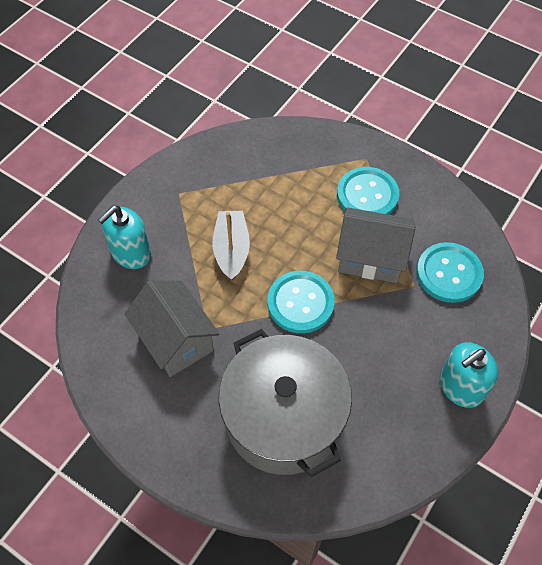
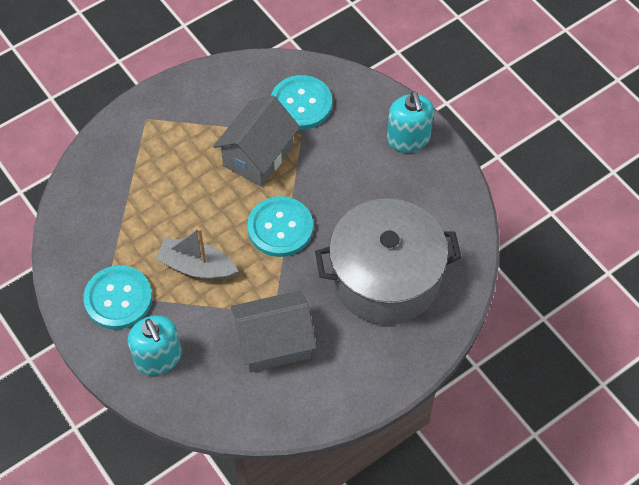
camera: 70 degrees left, 0 degrees up
(367, 195) = (189, 133): turquoise button -> turquoise button (118, 298)

